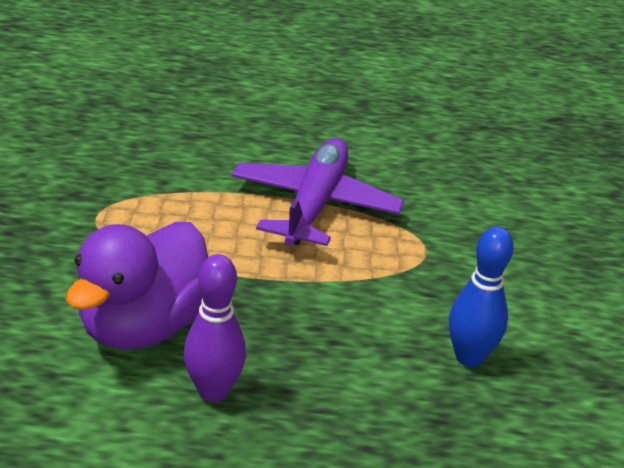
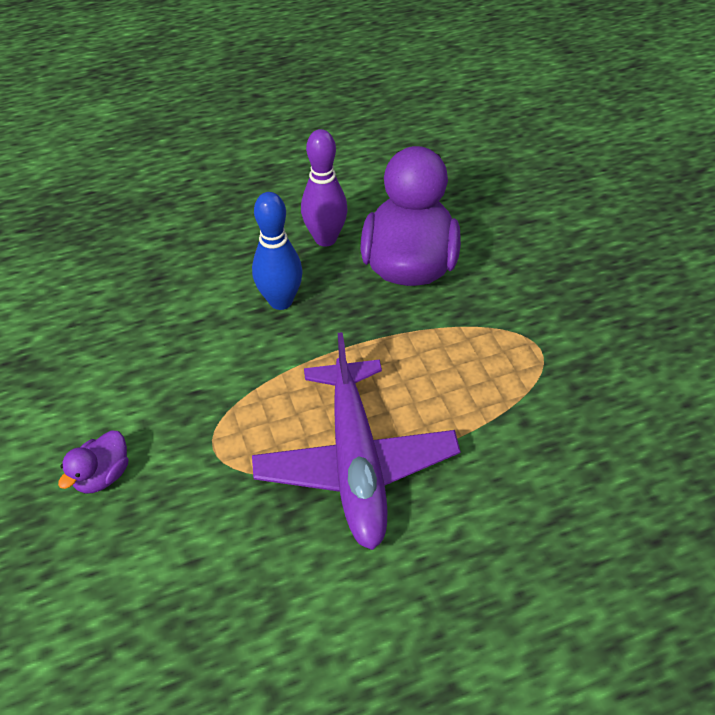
camera: 160 degrees right, 15 degrees up
(469, 357) = (144, 338): blue bowling pin -> blue bowling pin (280, 301)
(524, 264) = (103, 475): none -> purple duck

